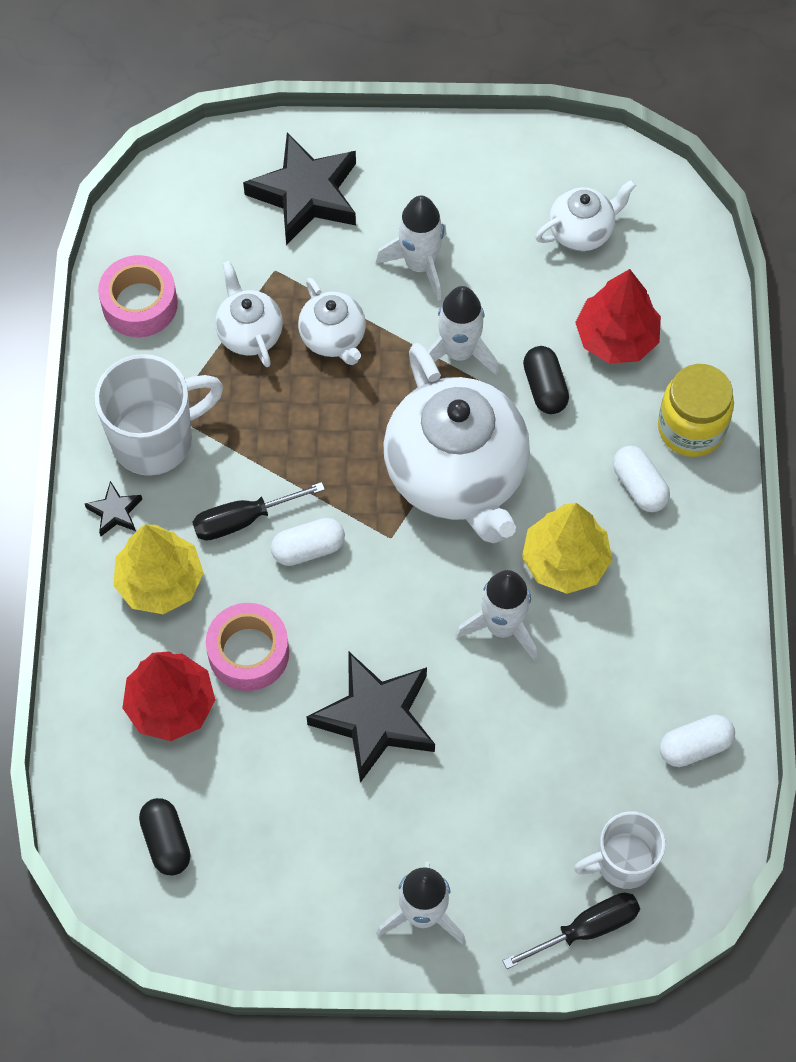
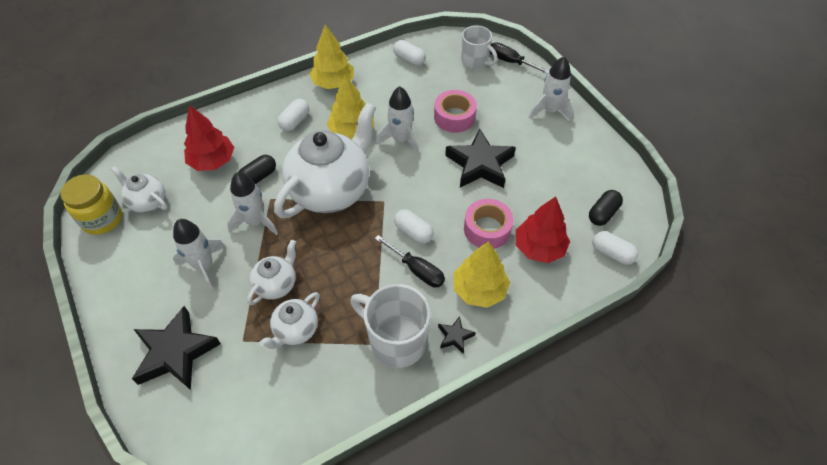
camera: 120 degrees left, 10 degrees down
(94, 801) = (612, 253): none -> white capsule
(139, 304) = (306, 407): pink tape -> pink tape (454, 117)
(691, 428) = (252, 115): yellow jar -> yellow jar (102, 219)
(702, 586) = (333, 83): none -> yellow tree

